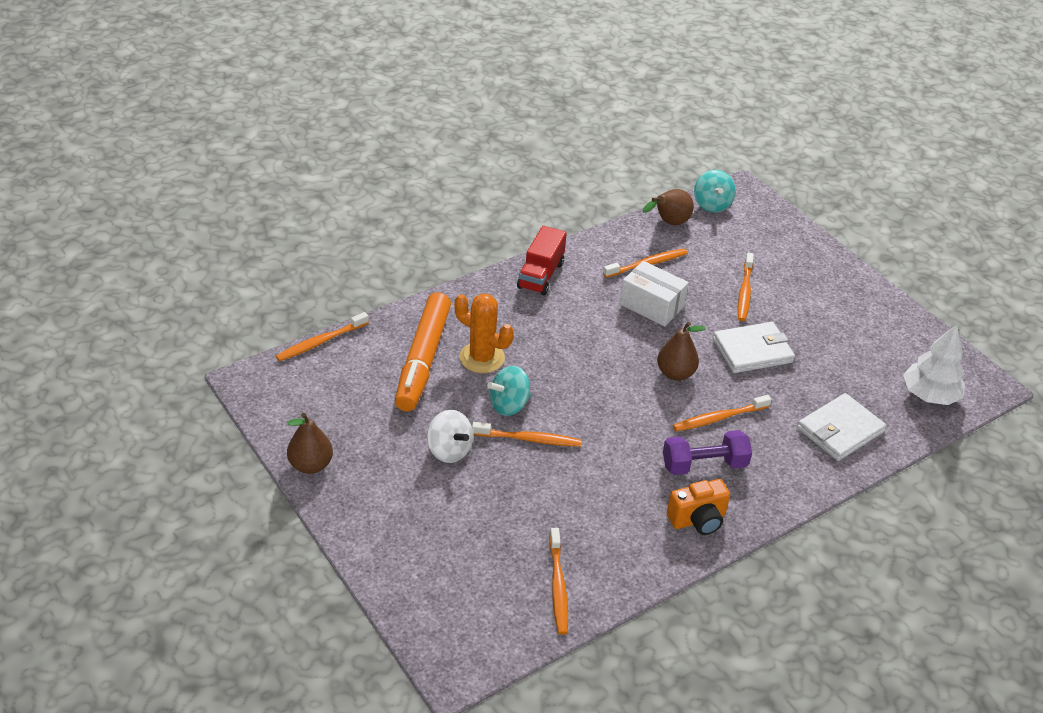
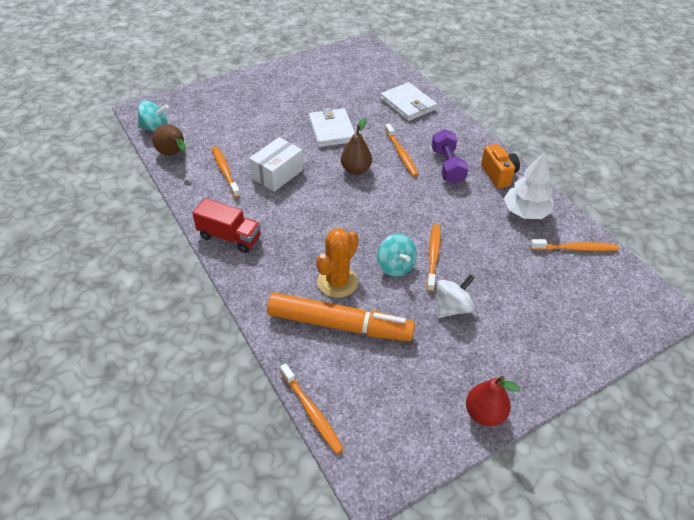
camera: 85 degrees left, 5 degrees up
(311, 465) = (484, 413): brown pear -> red pear
(744, 292) = (267, 125): orange toothbrush -> none
(929, 395) = (374, 66): white tree -> white tree (525, 212)

